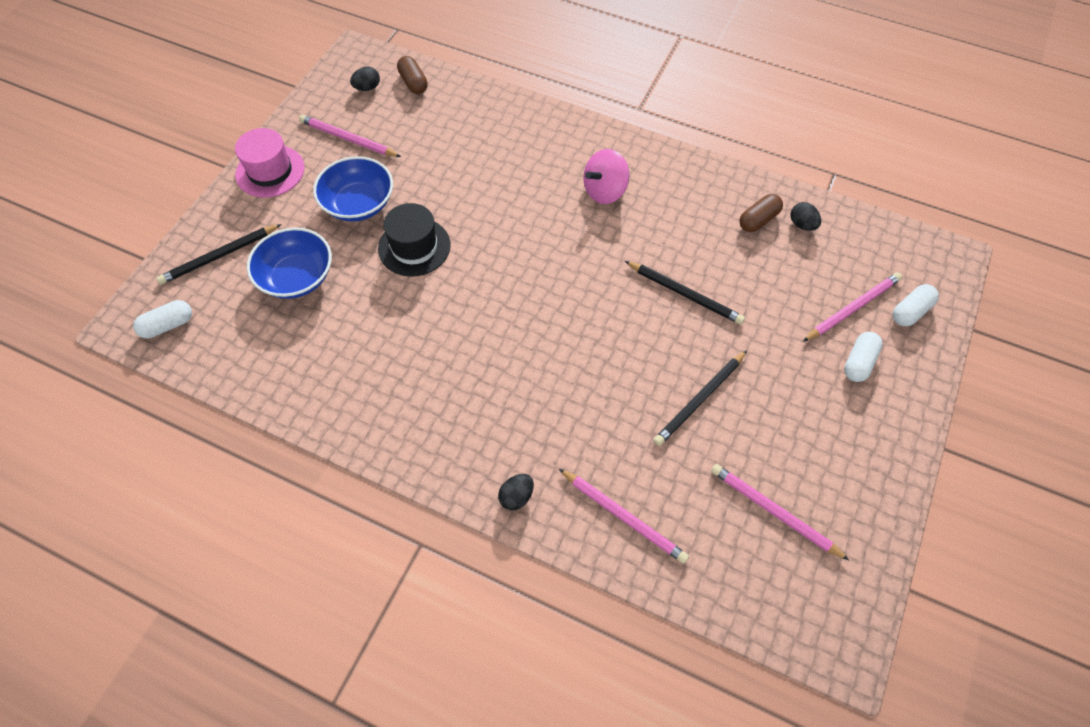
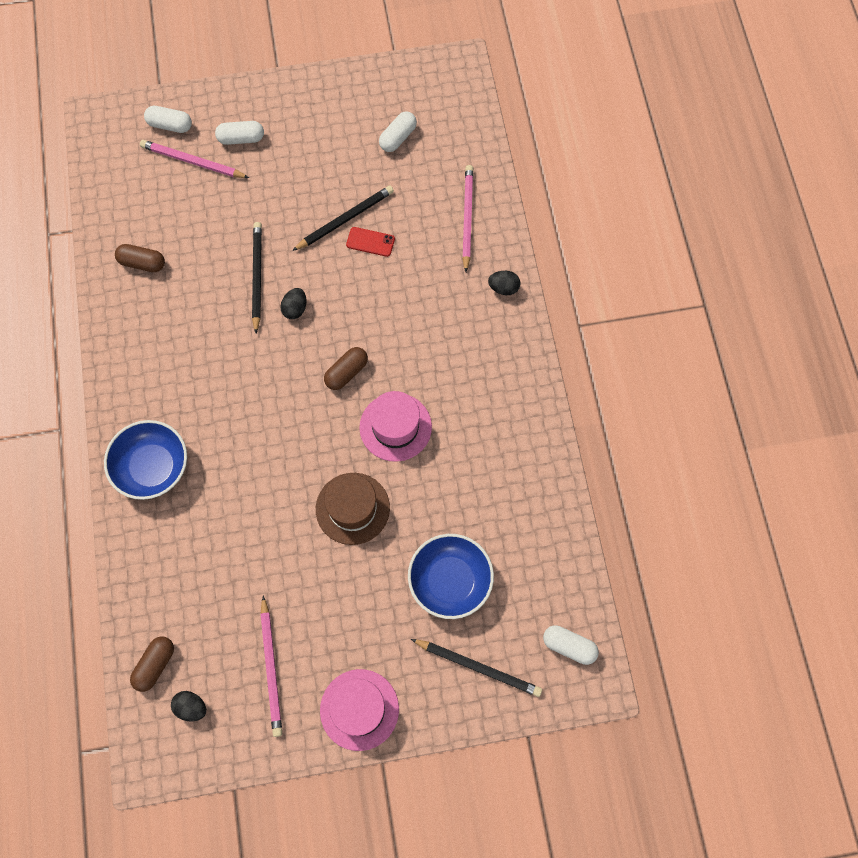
camera: 125 degrees left, 10 degrees up
(358, 203) = (340, 593): blue bowl -> blue bowl (152, 467)
(414, 247) = (352, 508): black hat -> brown hat
(455, 316) = (395, 427): none -> pink hat
(535, 309) = (346, 372): none -> brown capsule
(605, 191) = (186, 396): pink spinning top -> none
(658, 407) = (370, 242): none -> red phone
(700, 400) = (345, 219): black pencil -> black pencil turned 45 degrees counterclockwise
(774, 512) = (398, 137): pink pencil -> white capsule
(802, 224) = (127, 230): black egg -> black egg (295, 309)

